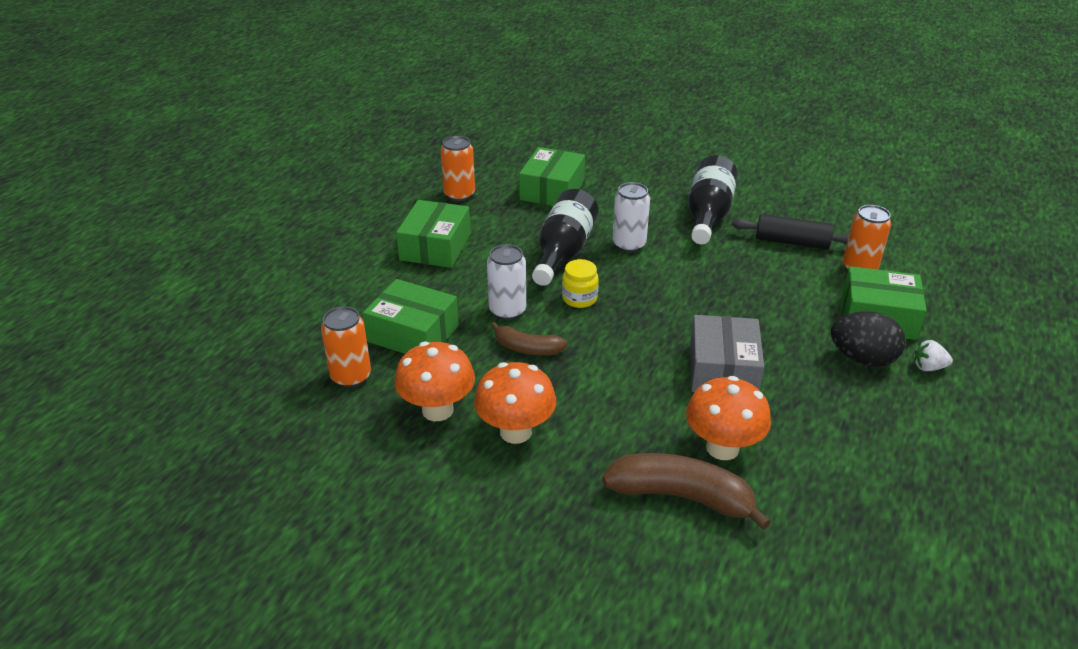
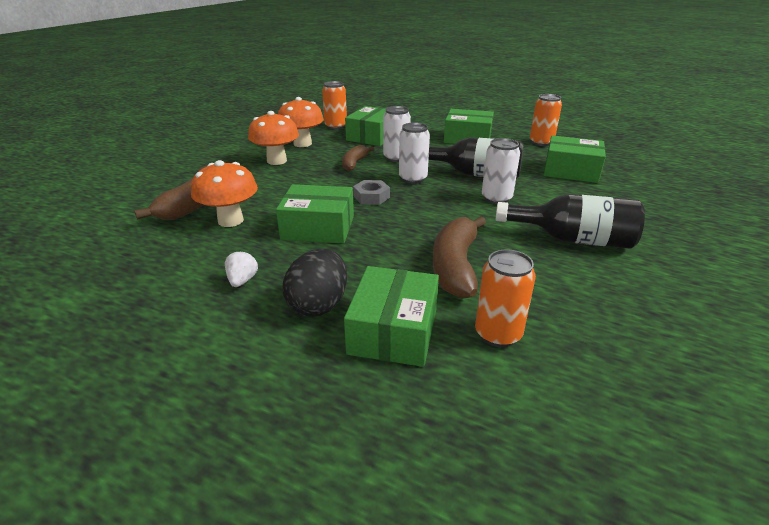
camera: 90 degrees right, 5 degrees down
(579, 298) = (413, 179): yellow jar -> white can
(636, 331) = (371, 197): none -> grey nut
(722, 370) = (318, 227): grey box -> green box
(773, 281) = (455, 266): none -> brown banana
(792, 242) = (541, 288): black rolling pin -> none
(928, 367) = (293, 353): white strawberry -> white strawberry (242, 281)

